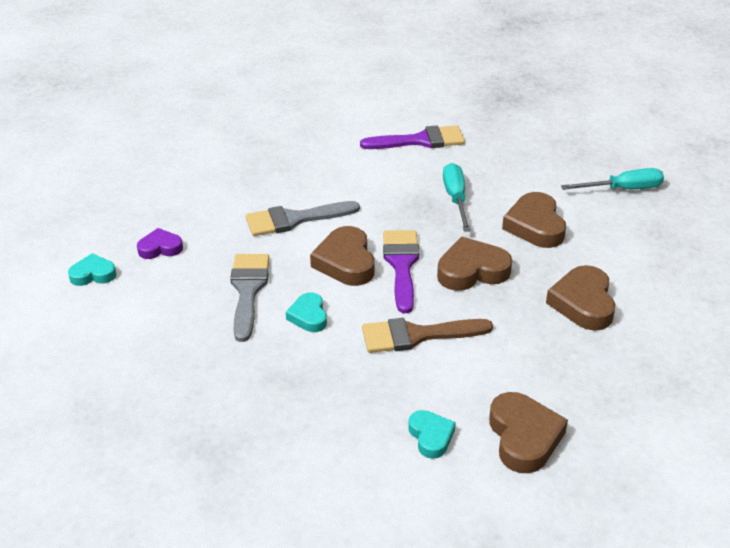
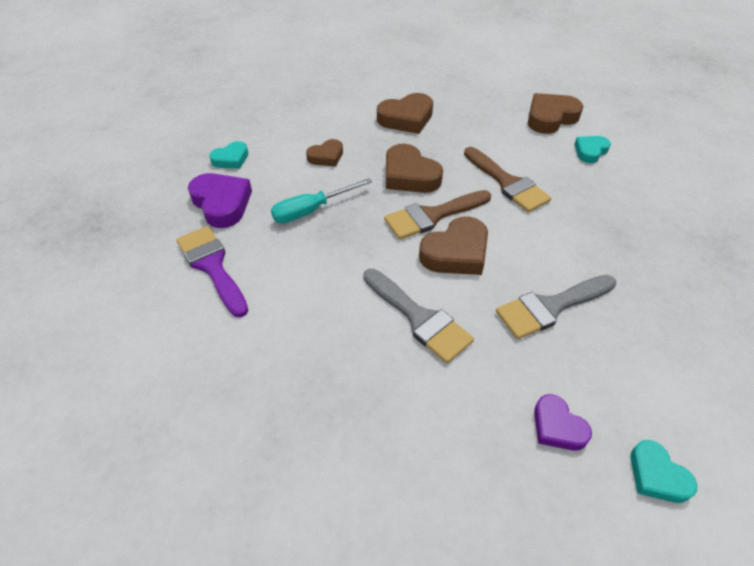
camera: 115 degrees left, 10 degrees up
(308, 316) = (543, 250): turquoise heart -> turquoise heart (231, 159)
(401, 265) = (432, 216): purple brush -> brown brush
(495, 155) = (222, 203): none -> purple heart
(535, 226) = (326, 156): brown heart -> brown heart, size x0.61
(623, 189) = (247, 124): turquoise screwdriver -> none

